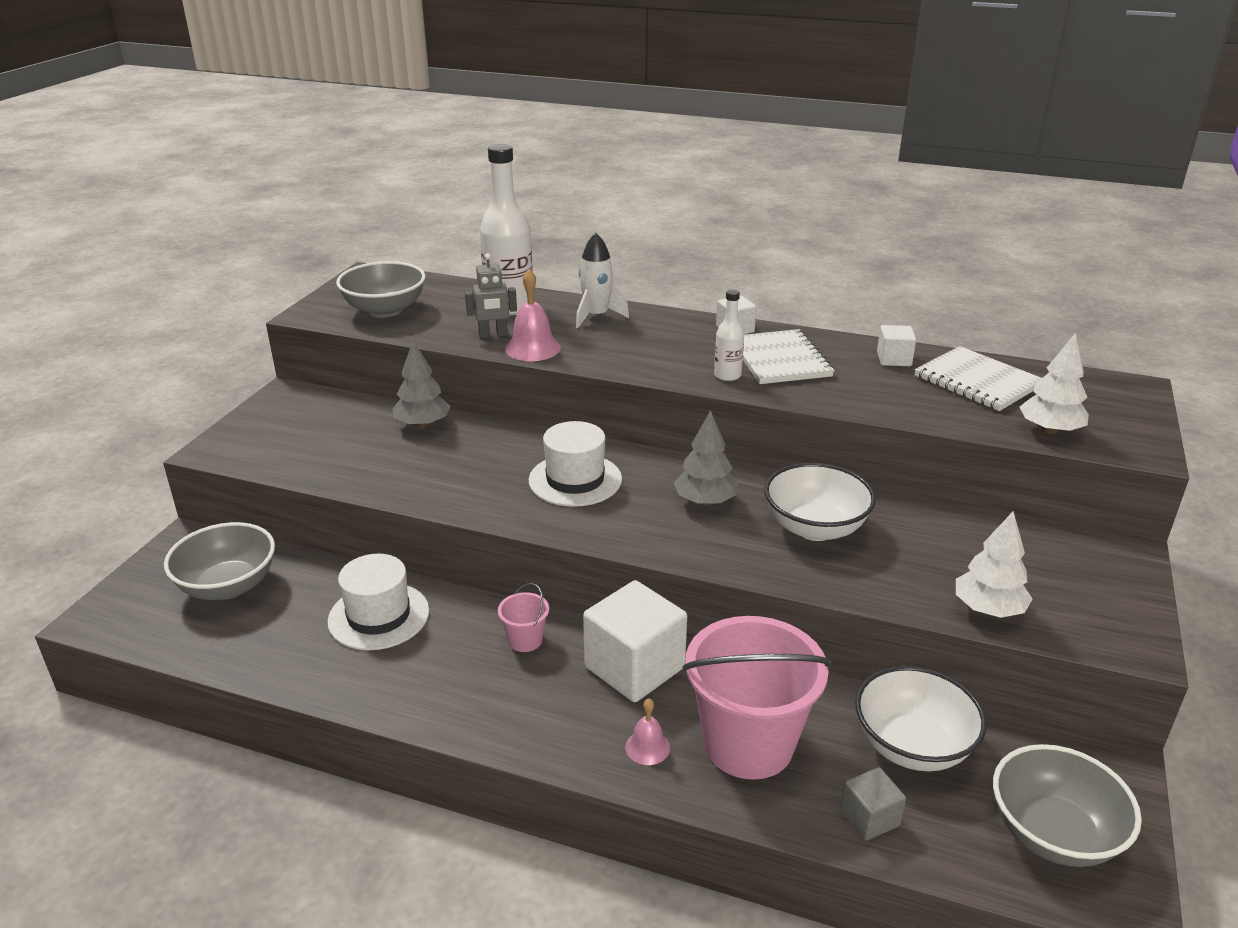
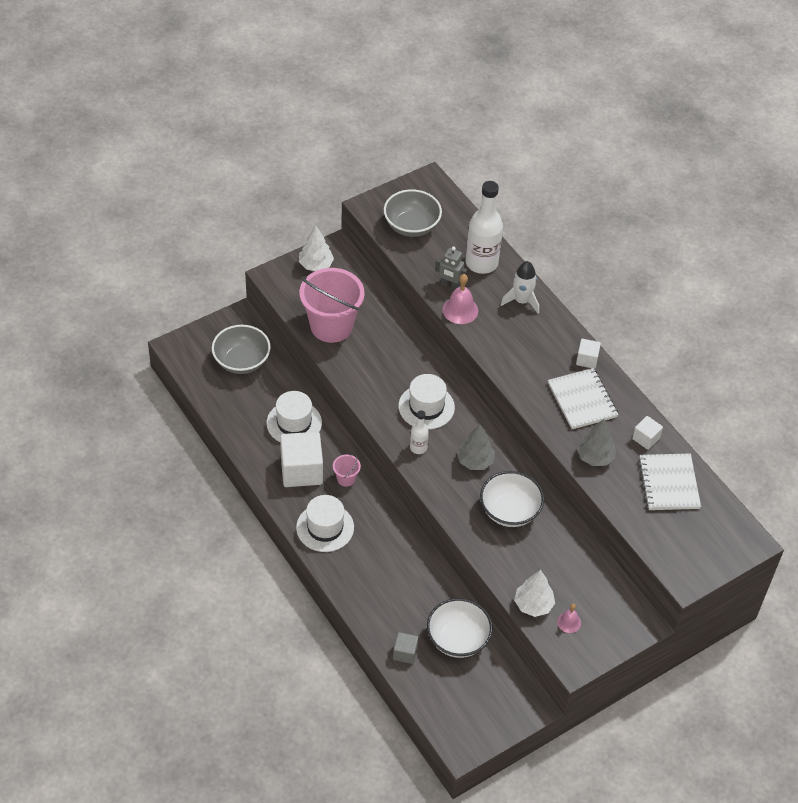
camera: 35 degrees right, 20 degrees up
(423, 424) = (386, 317): grey tree -> grey tree (595, 457)
(557, 719) = (325, 527): none -> white hat
(634, 667) = (380, 524): white cube -> white cube (301, 470)
(647, 747) = (349, 565): pink bell -> pink bell (569, 622)
(727, 375) = (539, 395): white bottle -> white bottle (418, 448)
(748, 744) = (391, 591): pink bucket -> pink bucket (331, 326)
(779, 359) = (582, 400): white notebook -> white notebook turned 45 degrees counterclockwise
(1050, 430) = (657, 538): white tree -> white tree (316, 265)
(1053, 834) = (469, 709): grey bowl -> none

